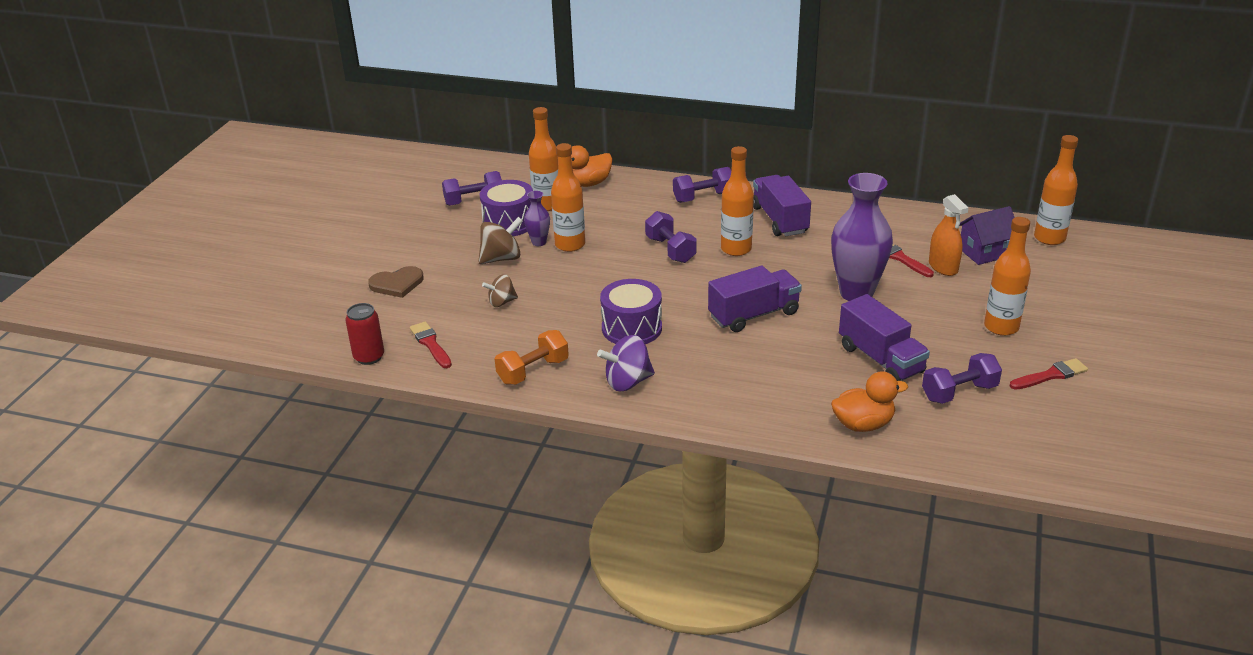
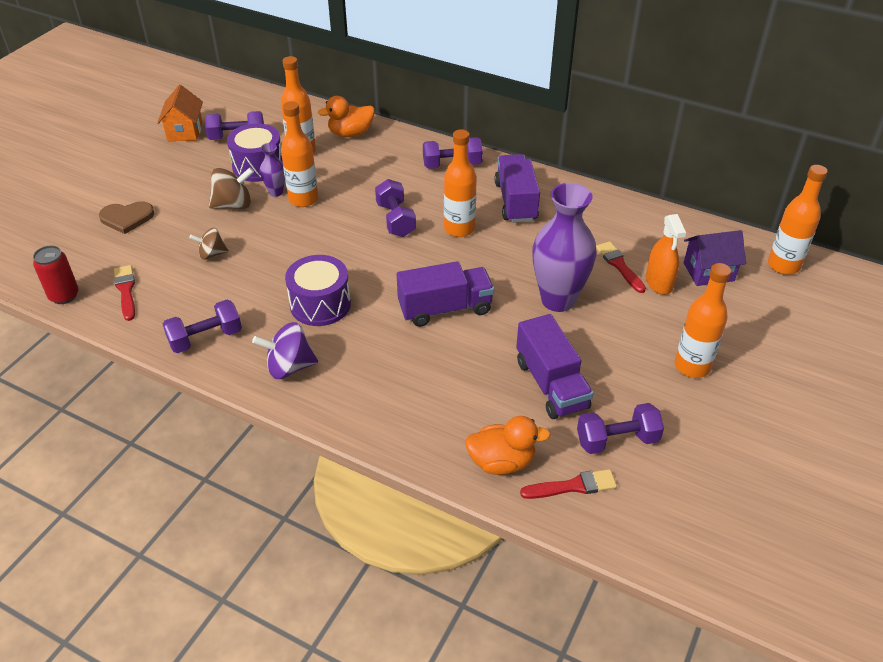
camera: 10 degrees right, 10 degrees up
(416, 202) = (185, 131): none -> orange house
(533, 371) = (205, 338): orange dumbbell -> purple dumbbell
(1050, 375) = (722, 436): red brush -> red brush (572, 486)

